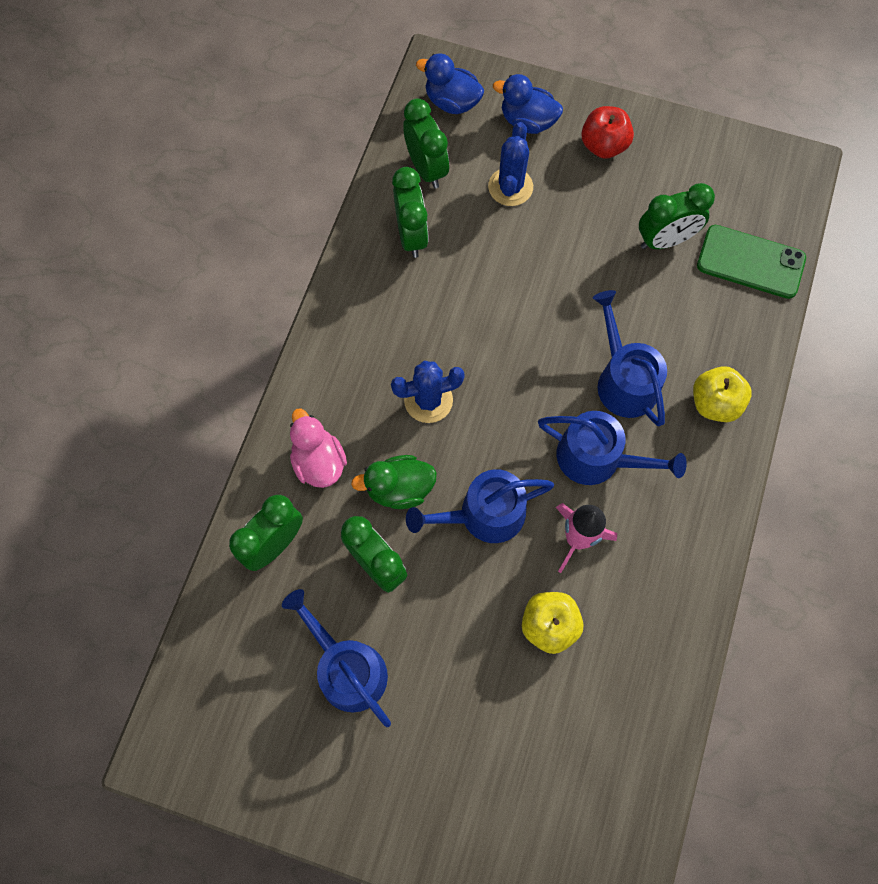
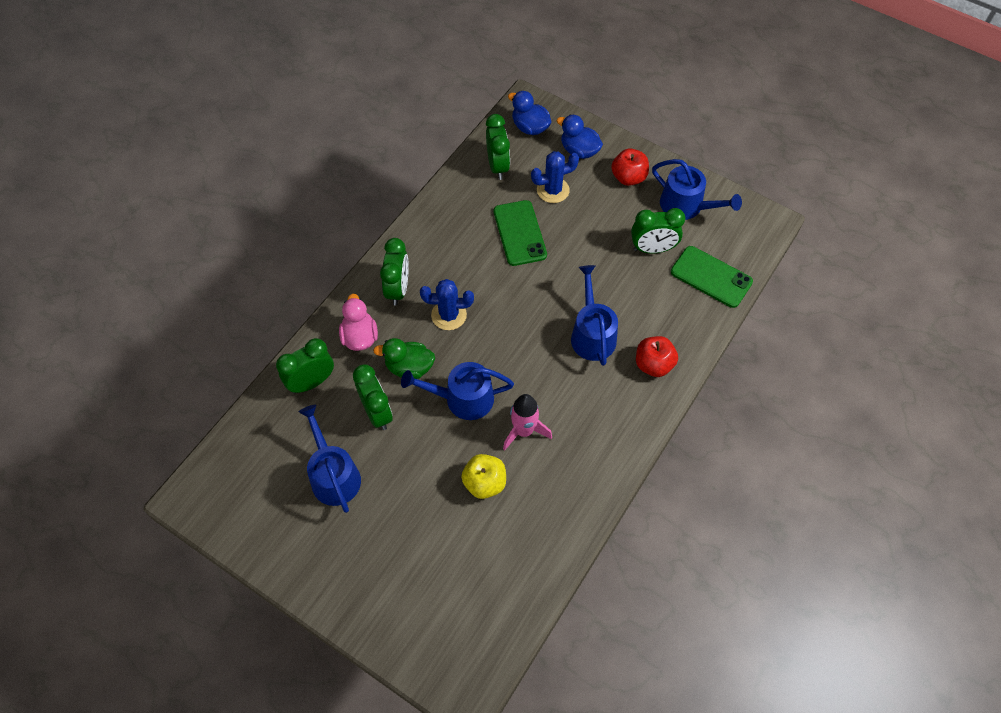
camera: 15 degrees right, 10 degrees down
(411, 235) = (473, 206): green clock -> green clock (398, 289)
(485, 259) = (519, 233): none -> green phone
(510, 187) = (553, 190): blue cactus -> blue cactus turned 45 degrees clockwise
(597, 458) = (556, 381): blue watering can -> blue watering can (686, 206)
(714, 403) = (653, 364): yellow apple -> red apple

